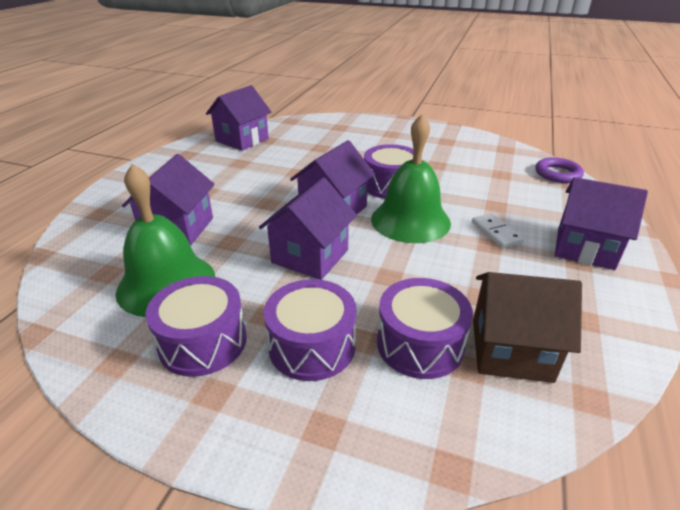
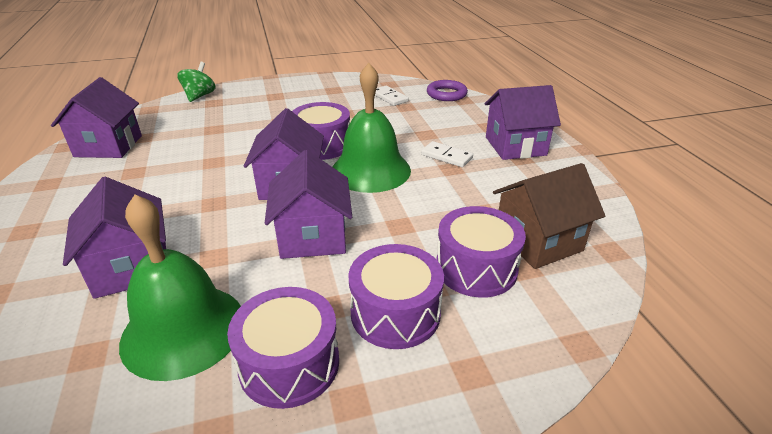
camera: 35 degrees left, 0 degrees up
(334, 119) = (199, 96): none -> green spinning top
(493, 161) = (390, 97): none -> white domino

